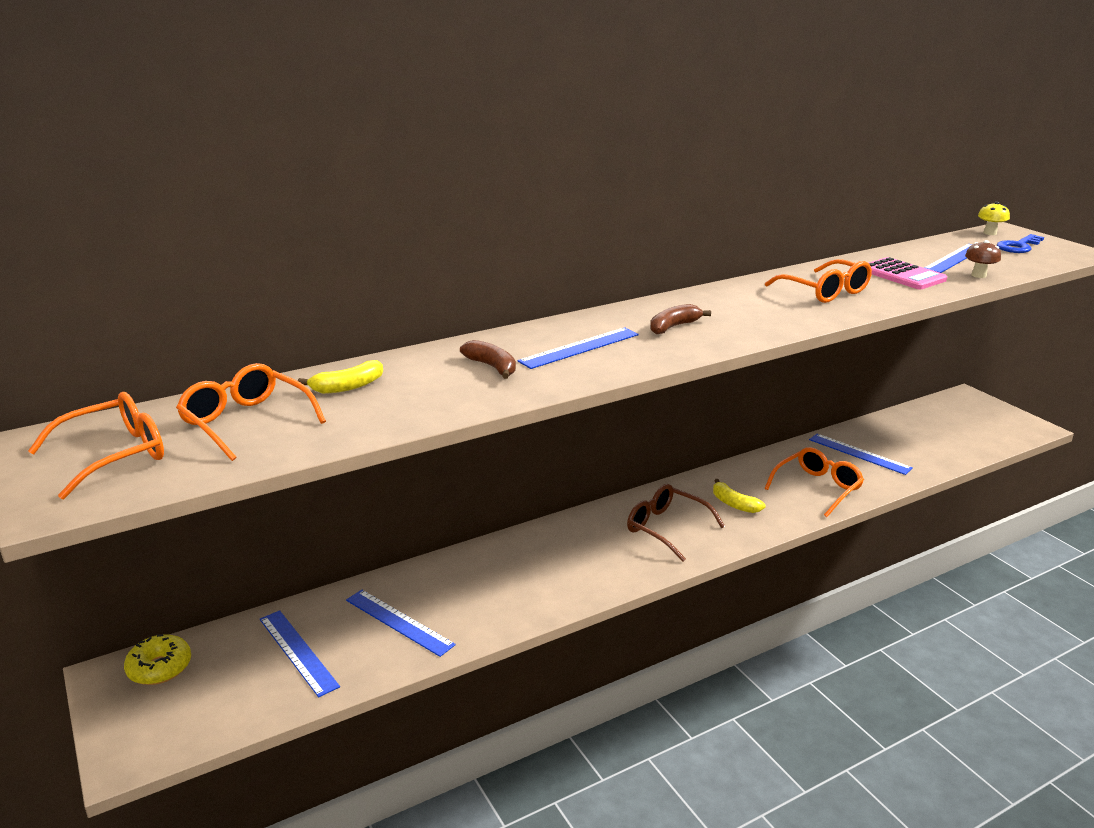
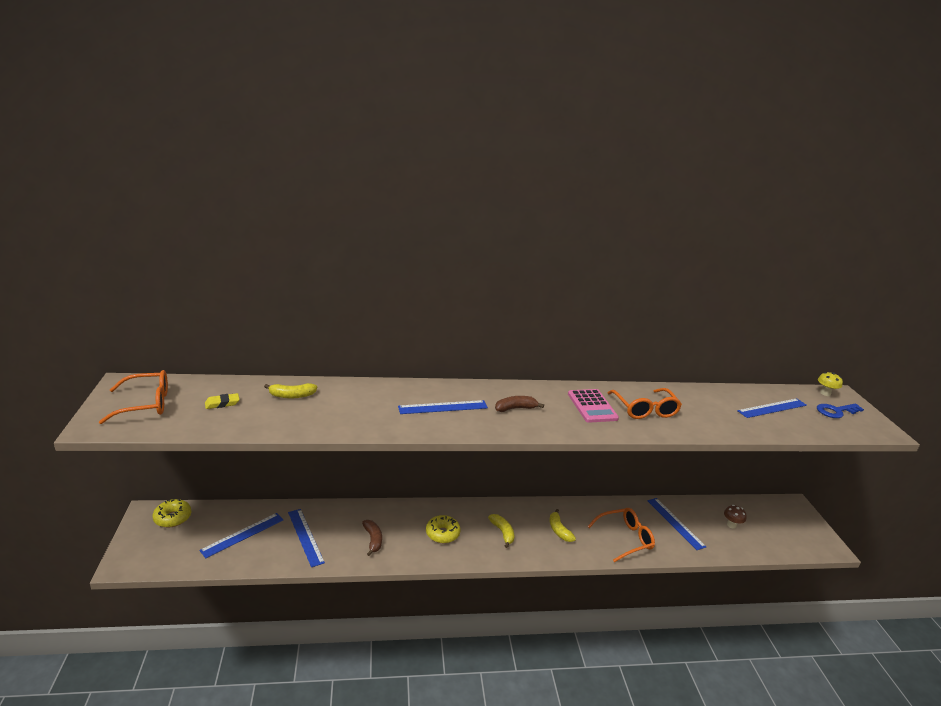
camera: 20 degrees right, 0 degrees up
(247, 422) = (222, 403): orange glasses -> yellow eraser
(298, 652) = (243, 535): blue ruler -> blue ruler turned 60 degrees clockwise
(492, 367) = (380, 406): brown banana -> brown banana (373, 540)
(590, 555) = (442, 534): none -> yellow donut
(667, 528) = (502, 532): brown glasses -> yellow banana
(902, 275) = (716, 411): pink calculator -> pink calculator (592, 406)
(978, 275) = (775, 428): brown mushroom -> brown mushroom (731, 525)

